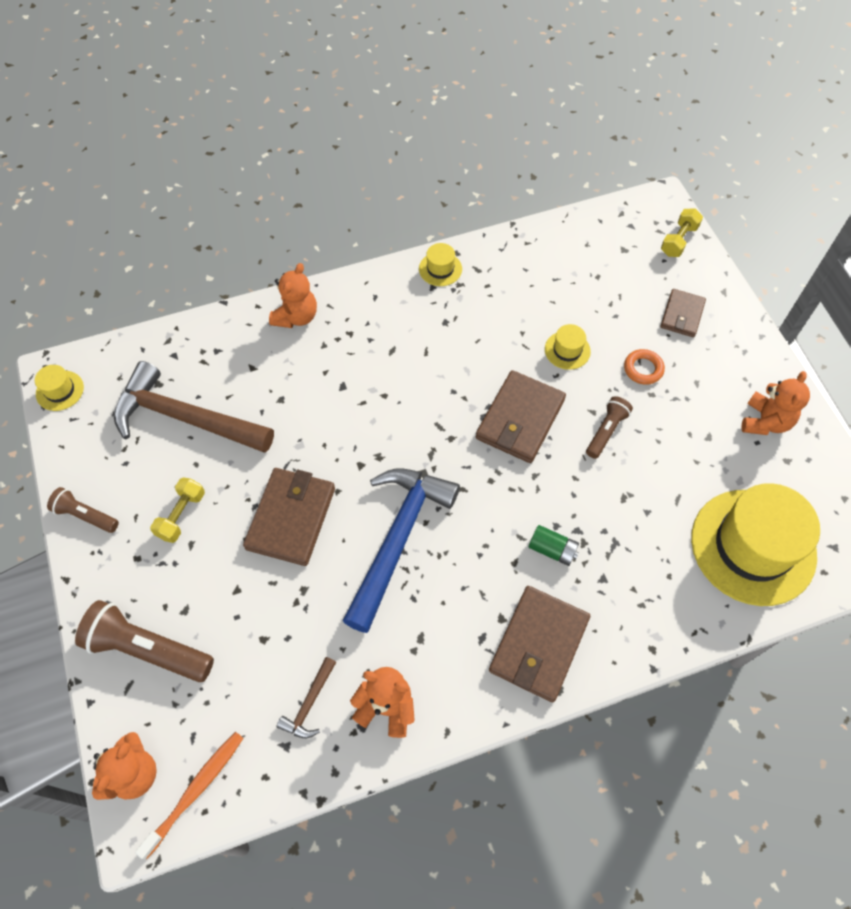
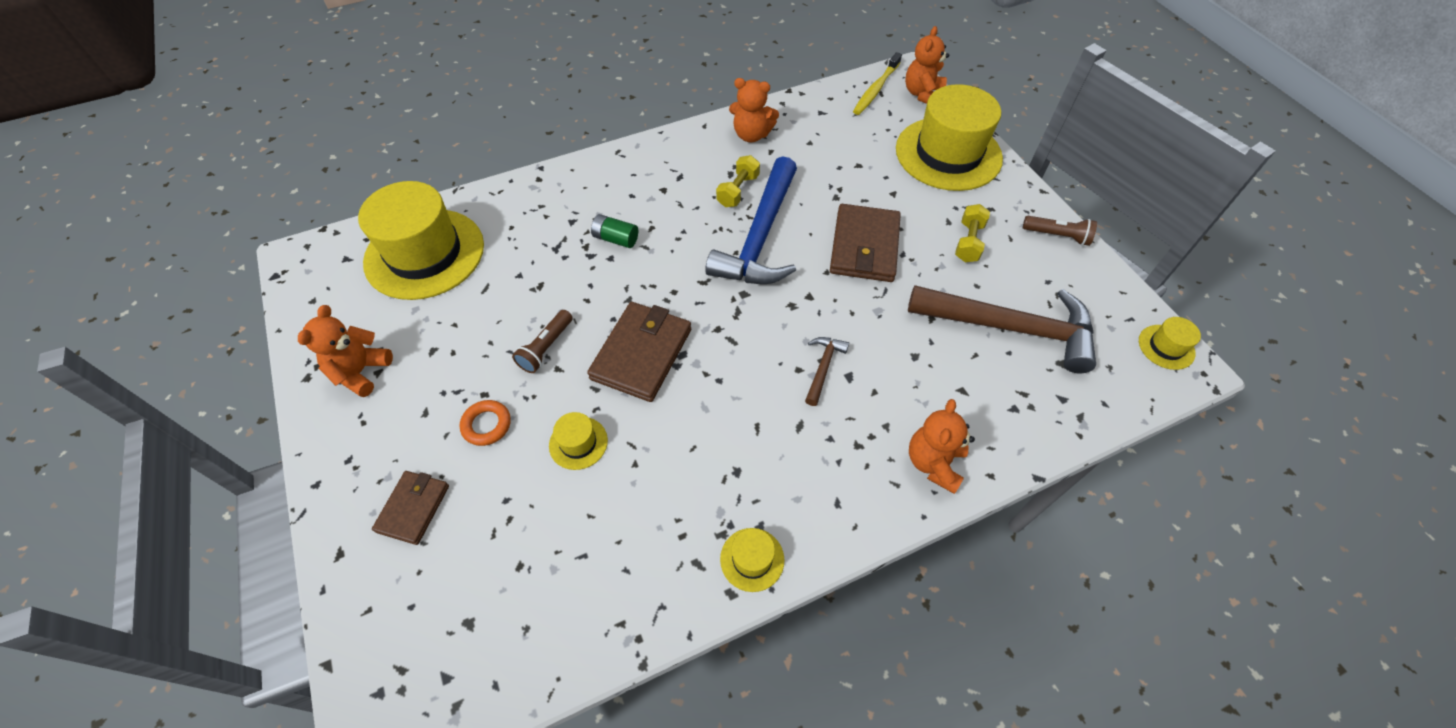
camera: 175 degrees right, 5 degrees down
(147, 649) = (948, 154): brown flashlight -> yellow hat
(195, 791) = (876, 89): orange toothbrush -> yellow toothbrush
(309, 704) = (810, 133): brown hammer -> brown hammer (823, 367)
(538, 645) = (632, 175): brown wallet -> none
(678, 240) = (375, 650): yellow dumbbell -> yellow dumbbell (738, 190)

